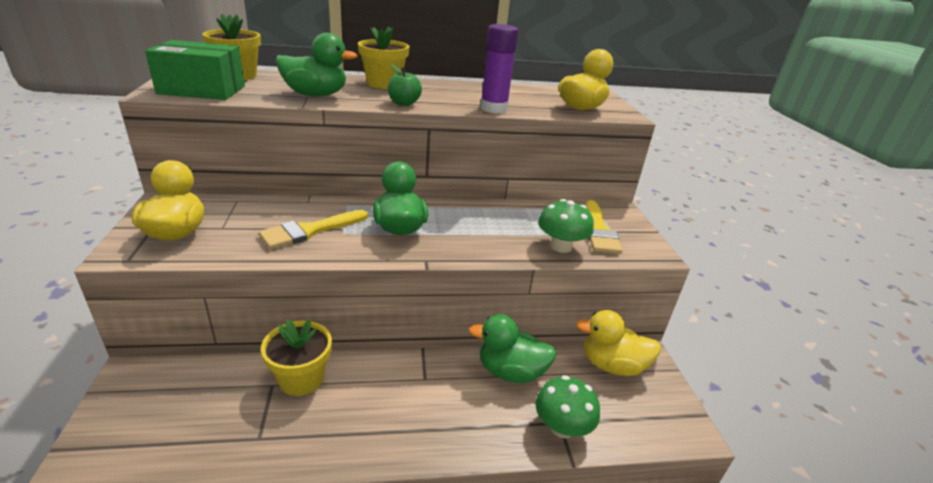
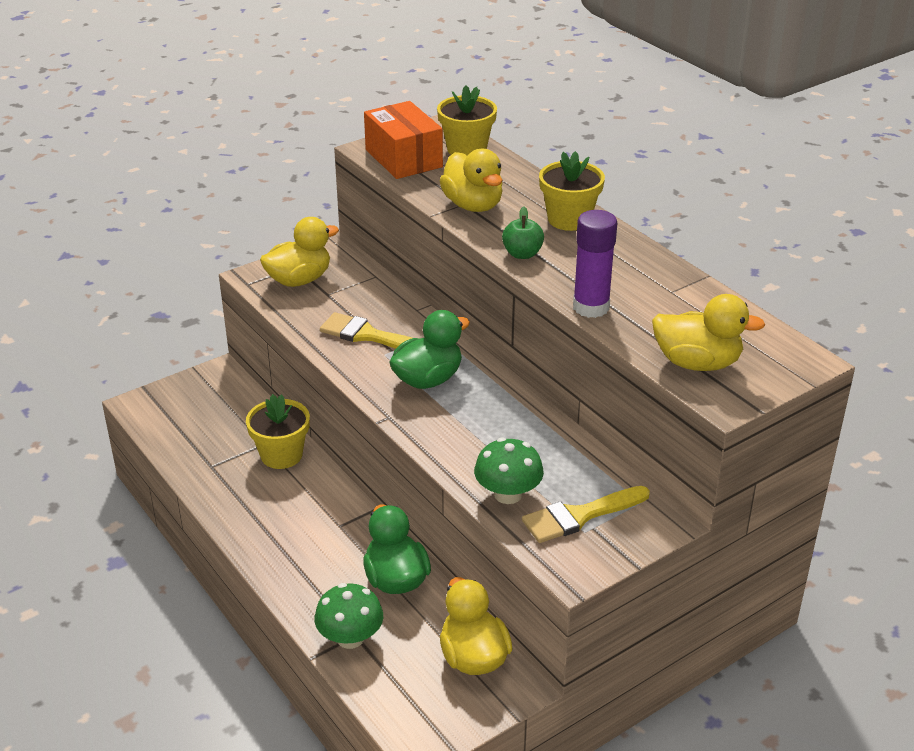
camera: 65 degrees right, 5 degrees up
(202, 90) = (403, 158): green box -> orange box
(315, 95) = (473, 205): green duck -> yellow duck

